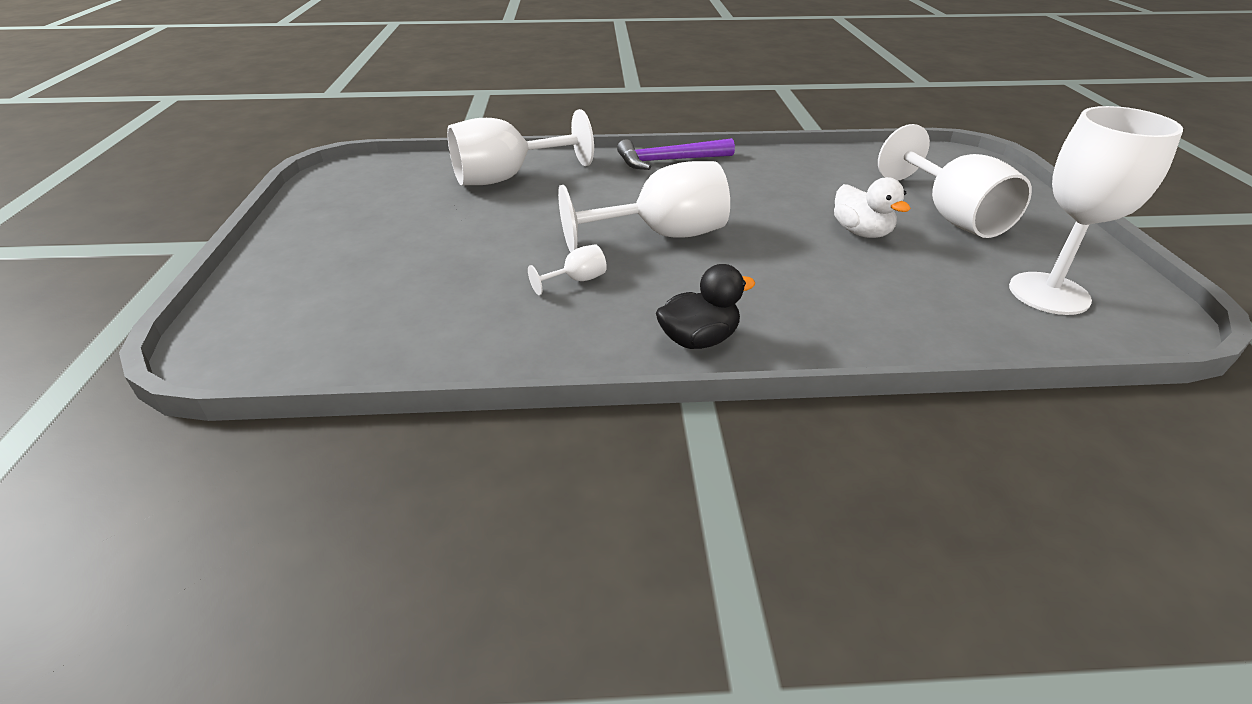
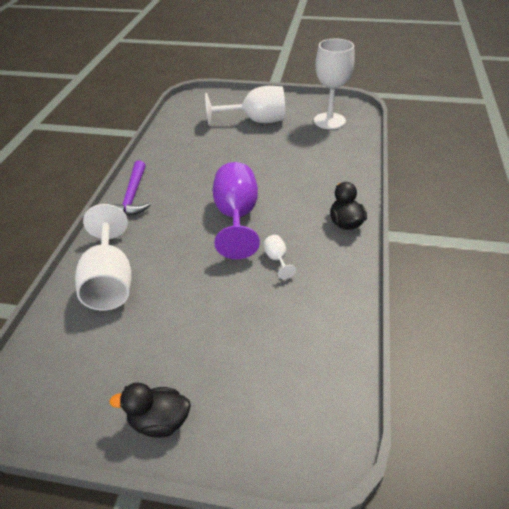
camera: 75 degrees left, 5 degrees up
(302, 240) = (159, 422): none -> black duck
(662, 235) = (236, 217): white goblet -> purple goblet
(861, 232) = (261, 150): white duck -> none

